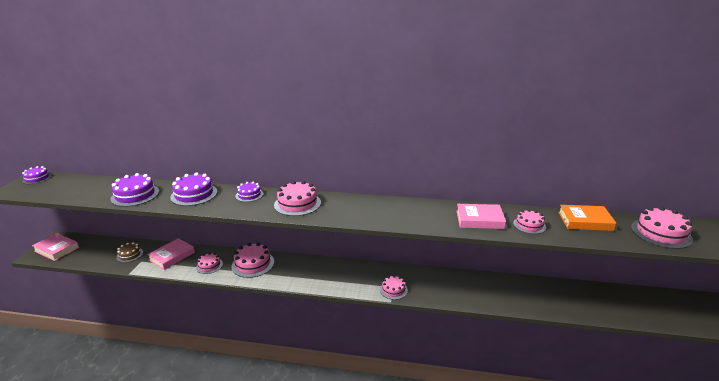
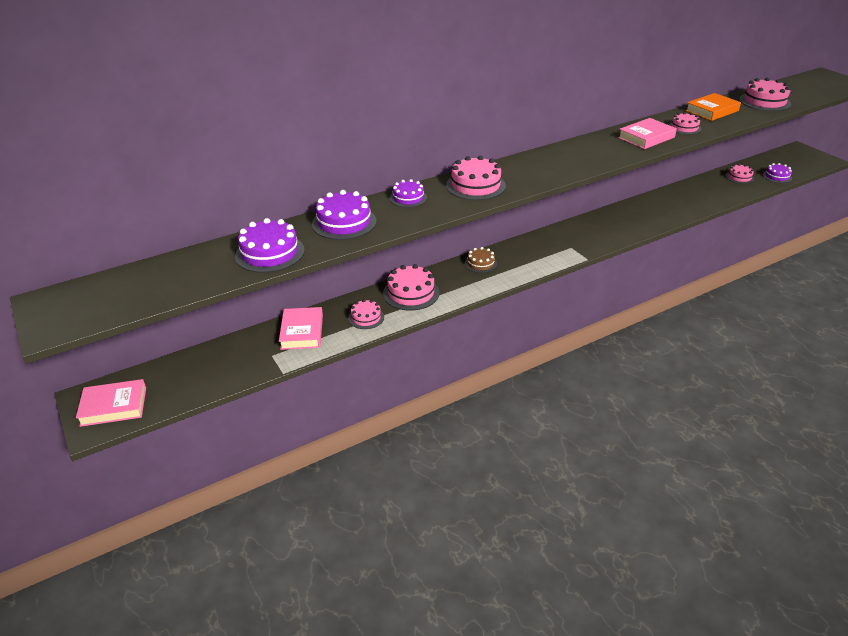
camera: 40 degrees left, 10 degrees up
(37, 178) = (54, 300): purple cake -> purple cake (777, 176)
(129, 255) = (241, 358): brown cake -> brown cake (480, 263)
(393, 290) = (575, 249): pink cake -> pink cake (739, 177)

